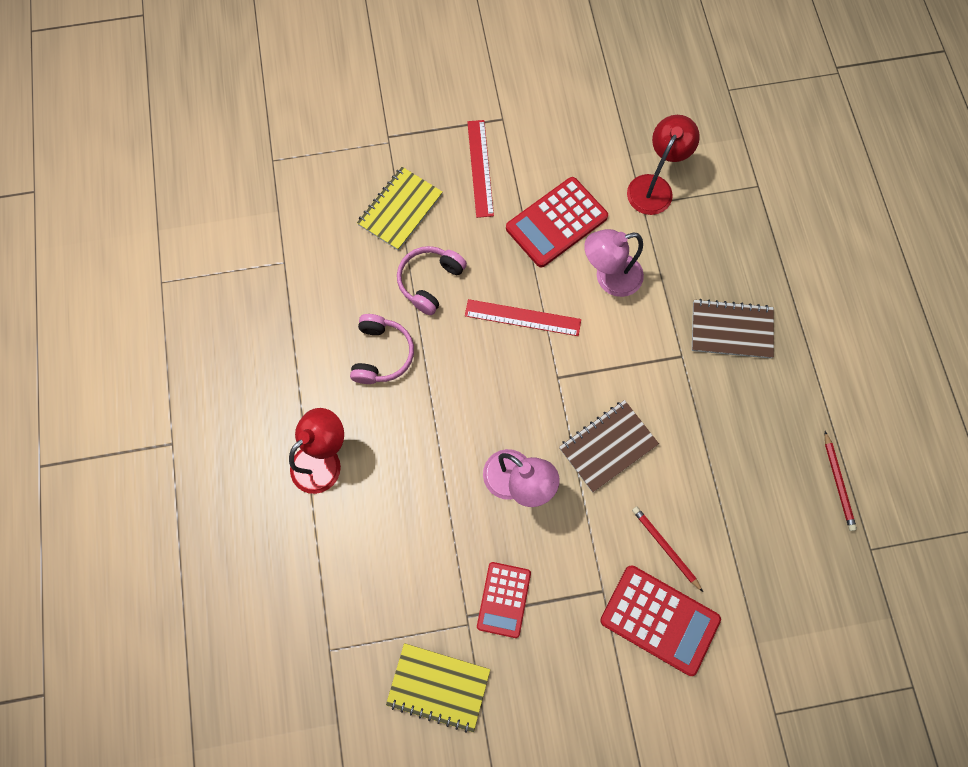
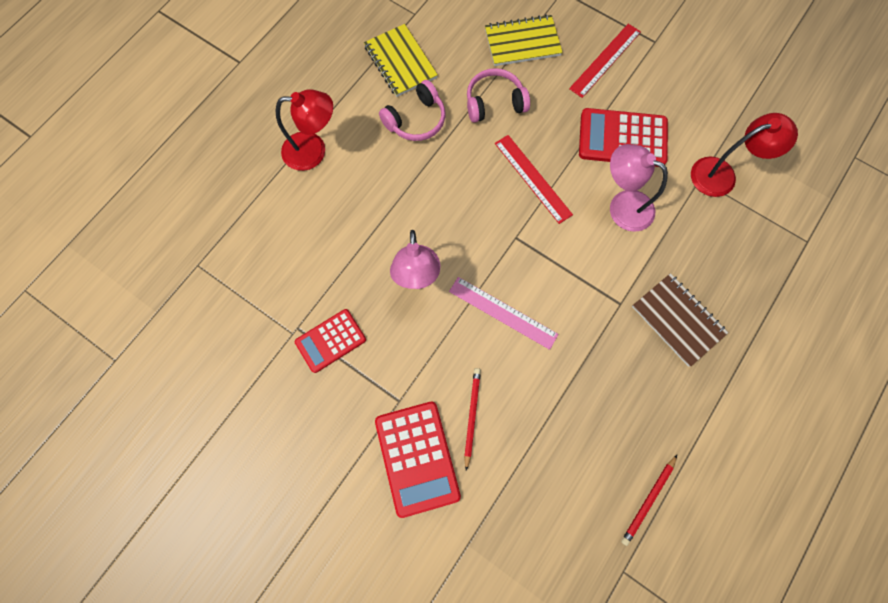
camera: 45 degrees right, 0 degrees up
(438, 686) = (235, 352): yellow notebook -> yellow notebook (400, 62)
(607, 446) = (503, 312): brown notebook -> pink ruler

